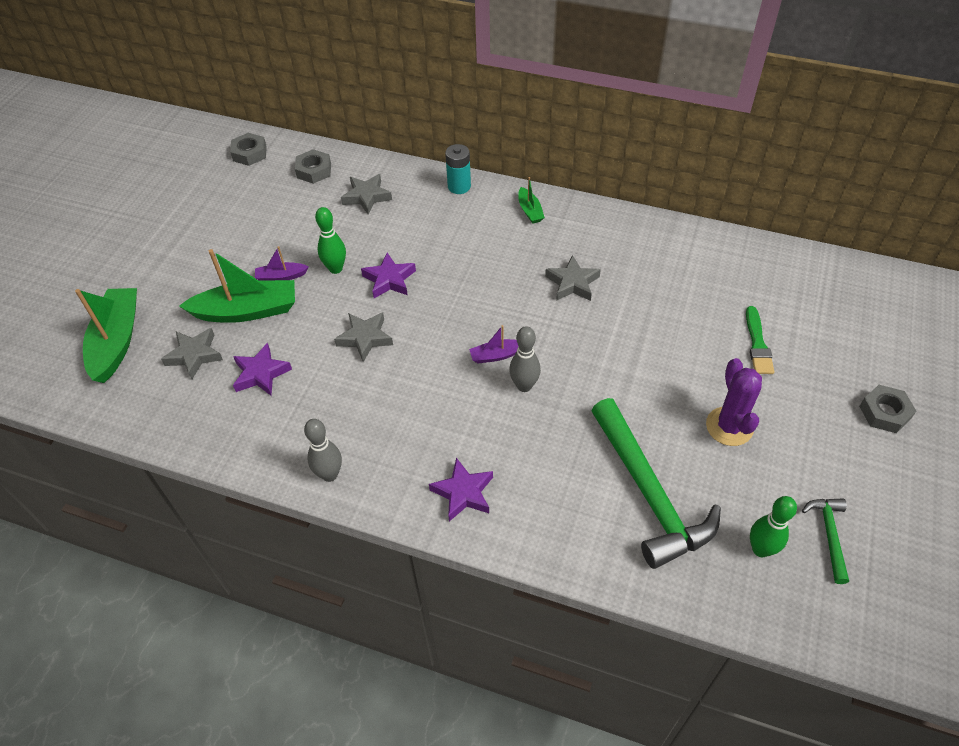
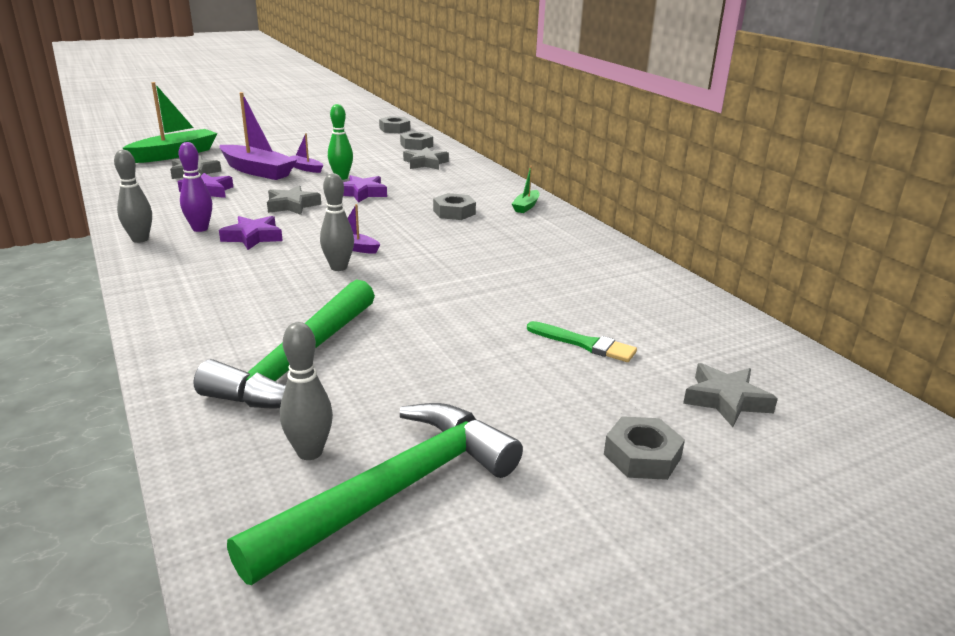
camera: 40 degrees right, 25 degrees down
(247, 311) = (257, 171): green boat -> purple boat
(350, 424) = (200, 229): none -> purple bowling pin
(459, 186) = (496, 180): turquoise battery -> none
(463, 493) = (185, 286): purple star -> purple star (253, 237)
(494, 256) = (454, 212): none -> grey nut
(572, 283) = (485, 245): grey star -> grey star (726, 400)
(729, 426) = (450, 370): purple cactus -> none
(757, 344) = (584, 344): green brush -> green brush turned 105 degrees counterclockwise
(760, 549) = (310, 452): green bowling pin -> grey bowling pin
(829, 535) = (394, 491): green hammer -> green hammer, size x2.11

